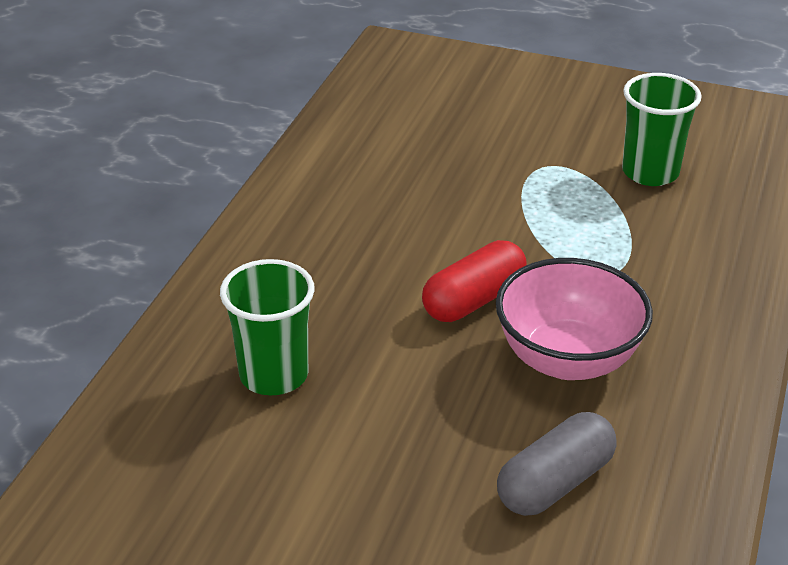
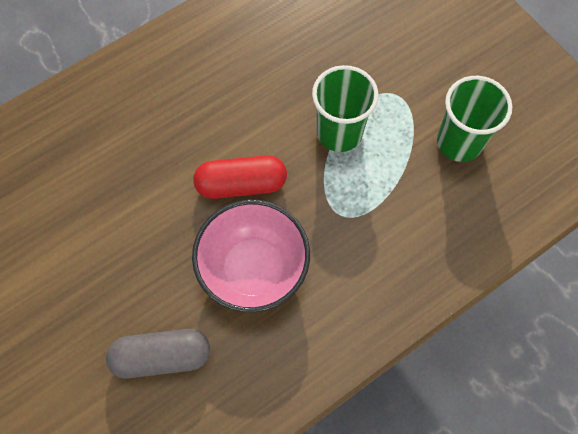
camera: 35 degrees right, 30 degrees up
(274, 375) = (81, 170): green cup -> green cup (339, 132)

